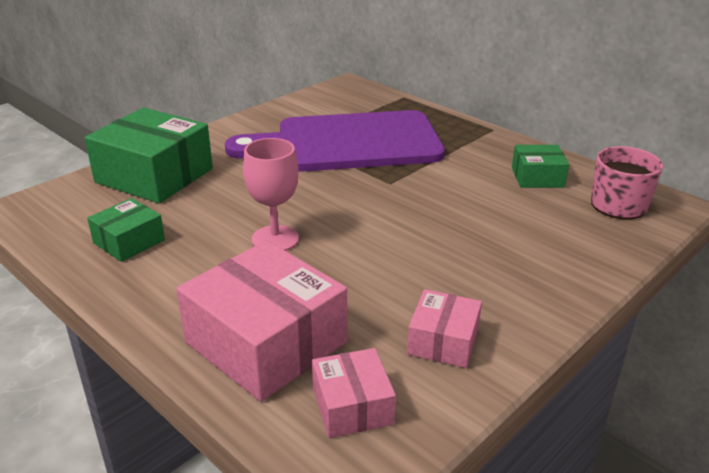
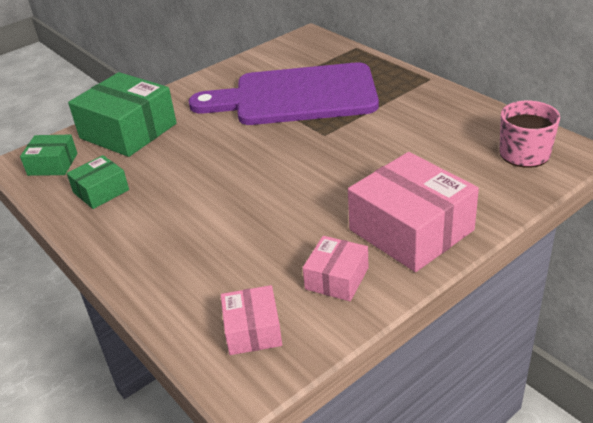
camera: 10 degrees right, 5 degrees up
(266, 342) = (195, 277): pink box -> pink box (411, 230)
(275, 239) = (217, 188): pink goblet -> none
(537, 177) = (457, 127): green box -> green box (52, 164)

